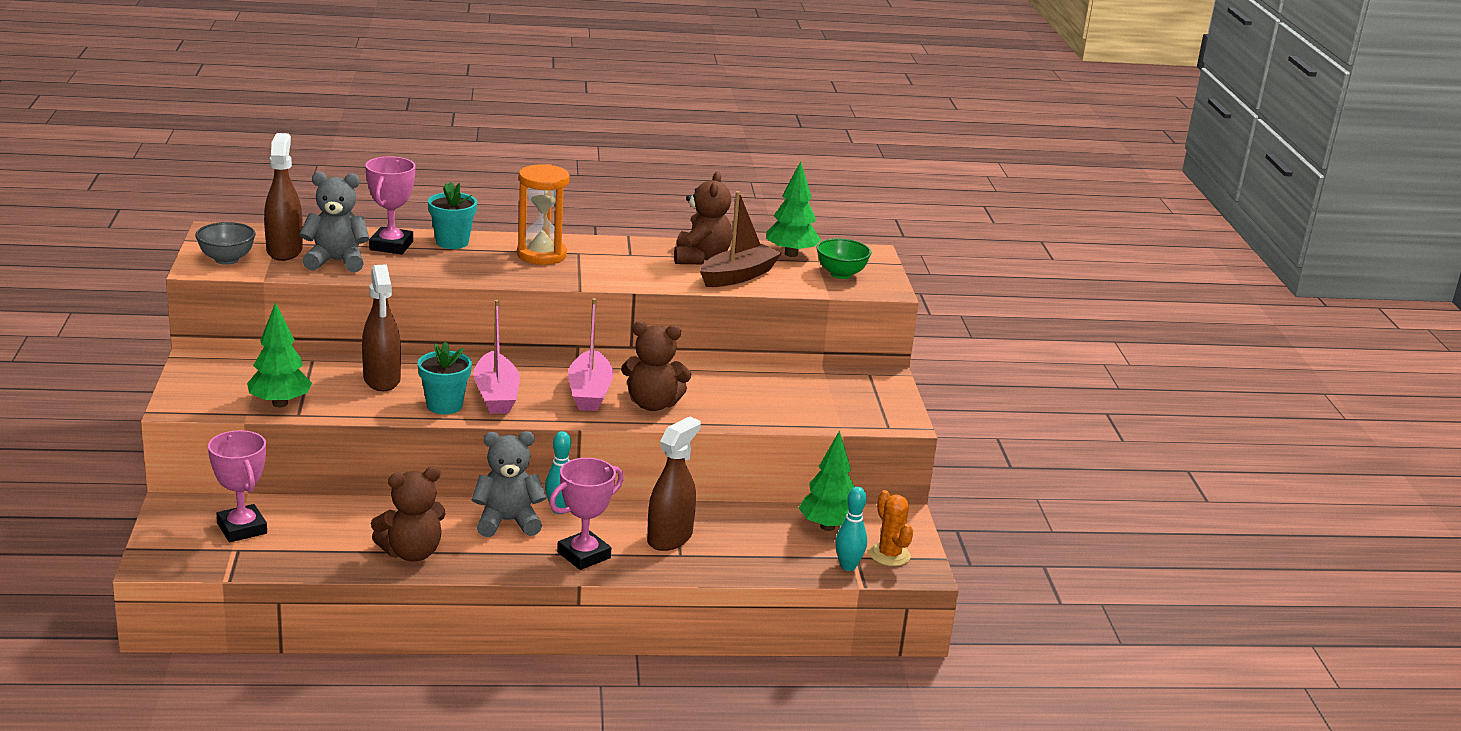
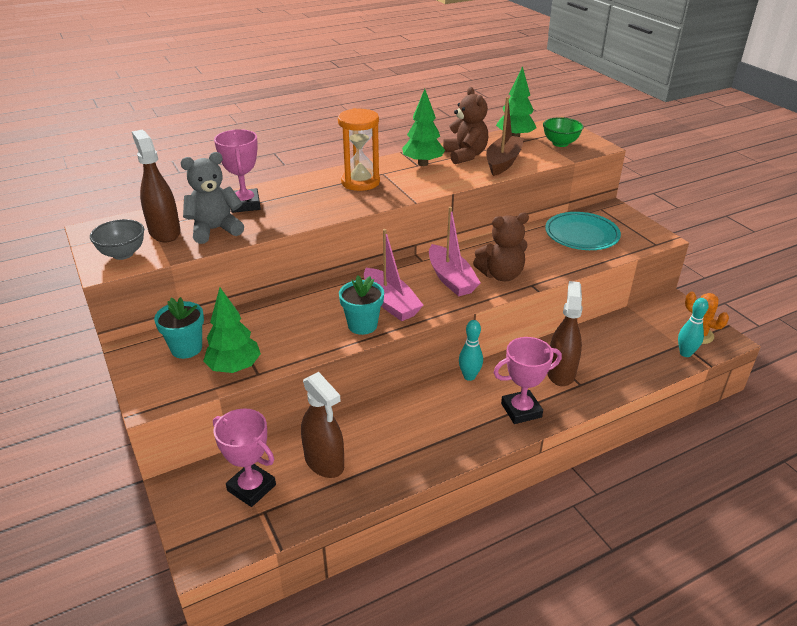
camera: 20 degrees left, 10 degrees up
(382, 380) = (295, 317): brown spray bottle -> brown spray bottle (324, 462)
(411, 553) = (402, 458): brown teddy bear -> none
(452, 242) = (287, 189): turquoise flower pot -> turquoise flower pot (186, 348)
(507, 522) = (444, 401): grey teddy bear -> none
(584, 555) = (521, 410): pink trophy -> pink trophy turned 45 degrees clockwise
(805, 393) = (581, 235): none -> turquoise plate
(827, 526) = (642, 326): green tree -> green tree (423, 163)

